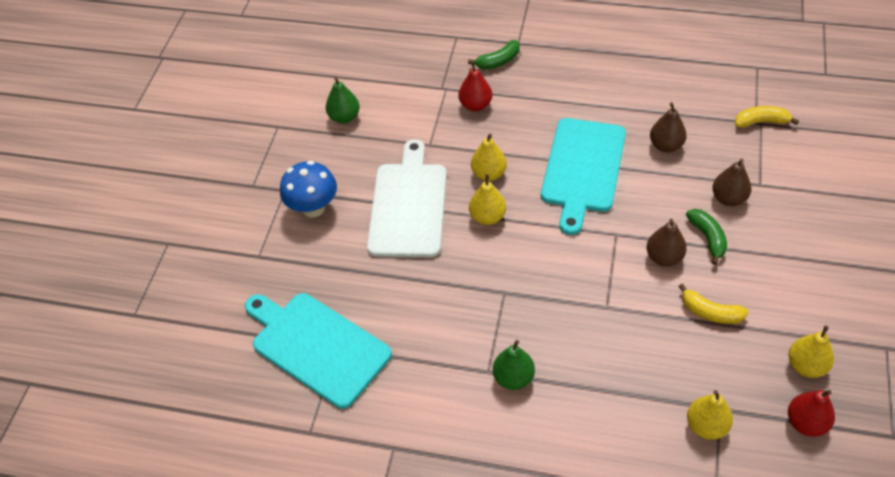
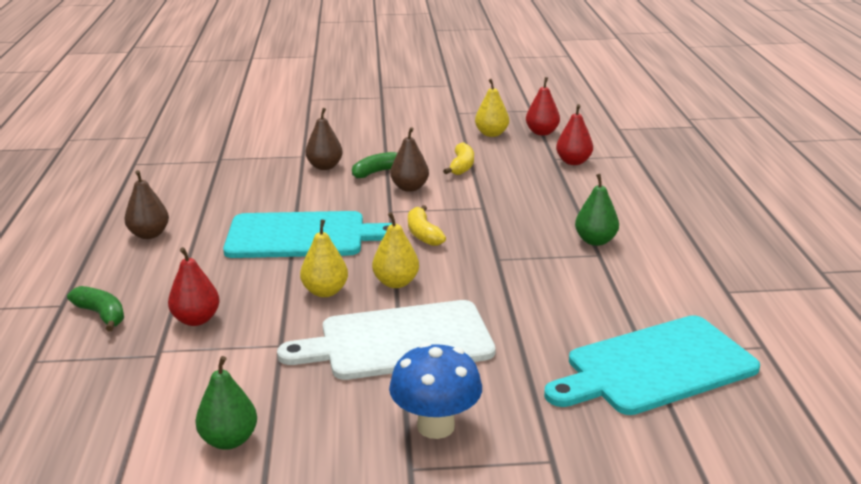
camera: 110 degrees left, 25 degrees down
(317, 346) = (655, 367): turquoise cutting board -> turquoise cutting board turned 45 degrees clockwise
(666, 145) = (258, 197): brown pear -> brown pear (149, 234)
(706, 426) = (573, 162): yellow pear -> red pear
(761, 122) = (218, 158): yellow banana -> yellow banana (423, 234)

